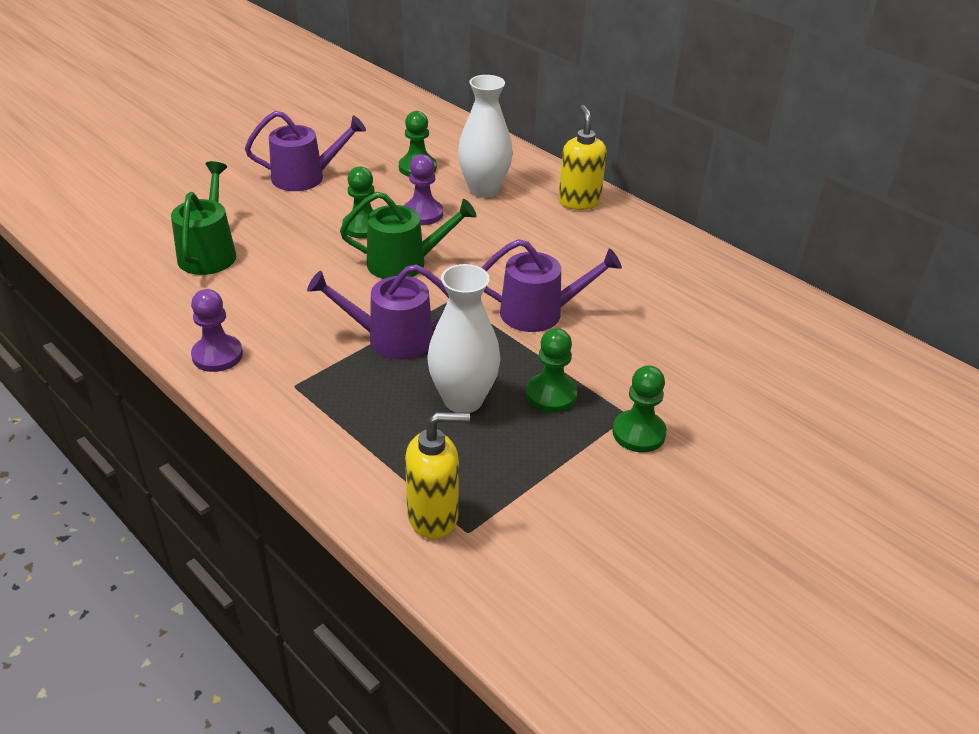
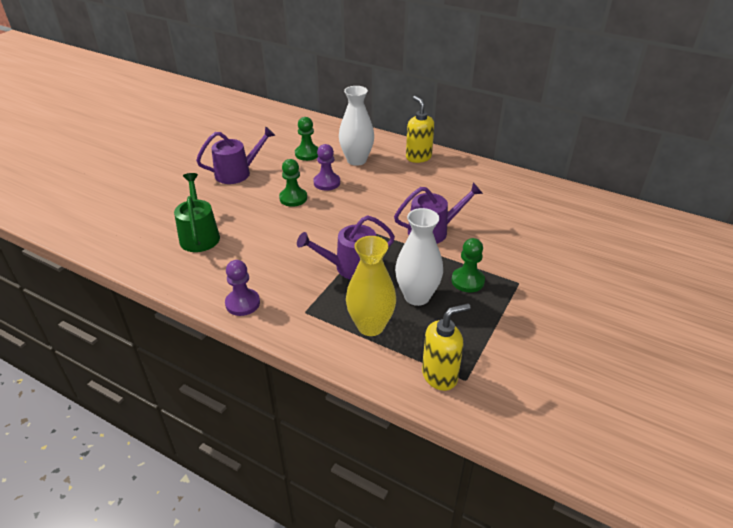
camera: 15 degrees left, 0 degrees up
(374, 425) = (370, 326): none -> yellow vase
(404, 263) = (332, 216): green watering can -> none
(638, 433) = (531, 292): green pawn -> none

